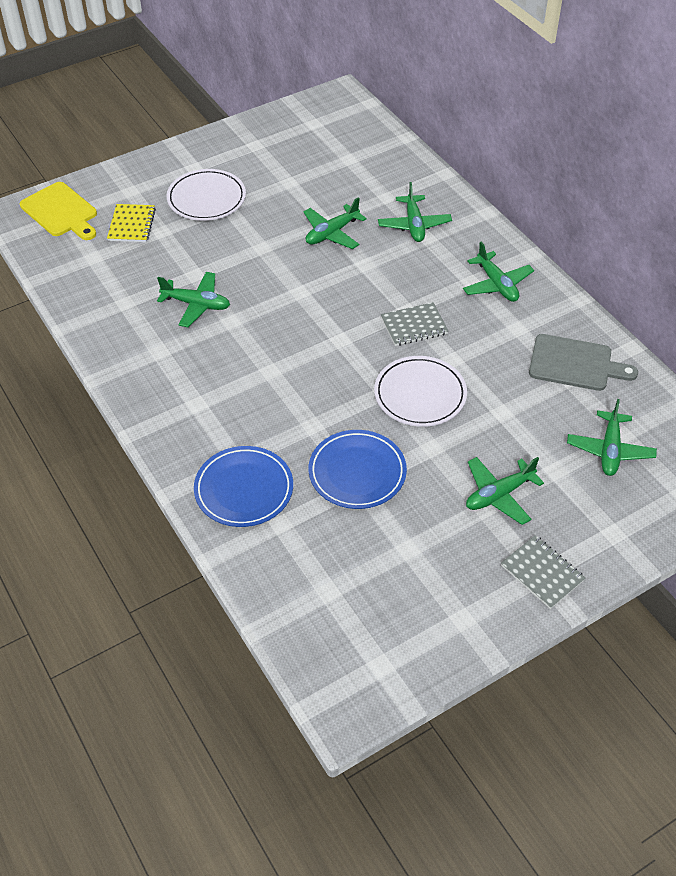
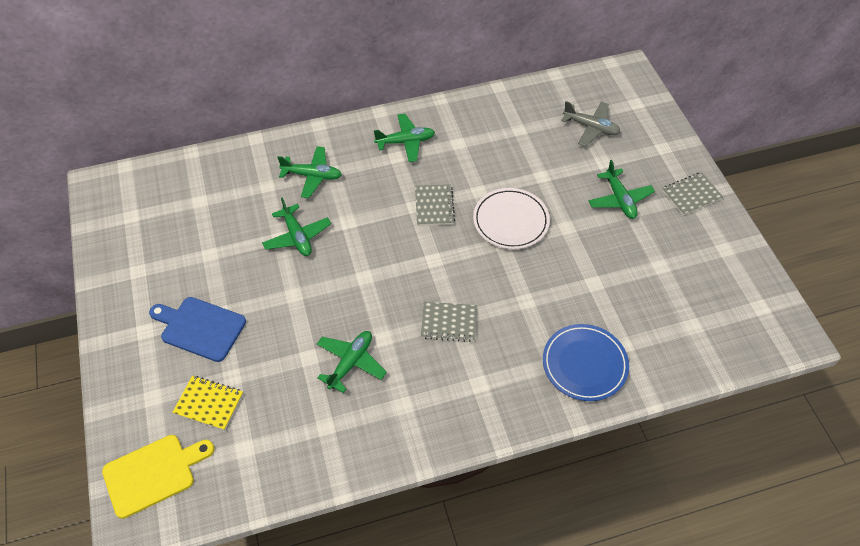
camera: 75 degrees left, 5 degrees up
(206, 198) = (200, 328): white plate -> blue cutting board
(264, 367) = (449, 323): none -> grey notebook
(357, 472) = (582, 281): blue plate -> none
(575, 363) = (504, 121): grey cutting board -> none
(610, 450) = (591, 127): green plane -> grey plane

